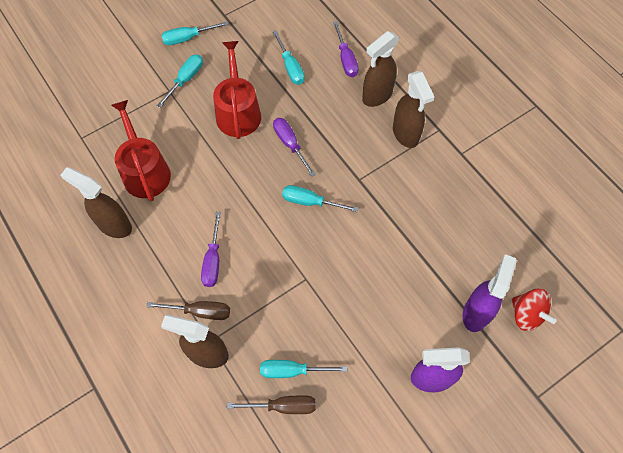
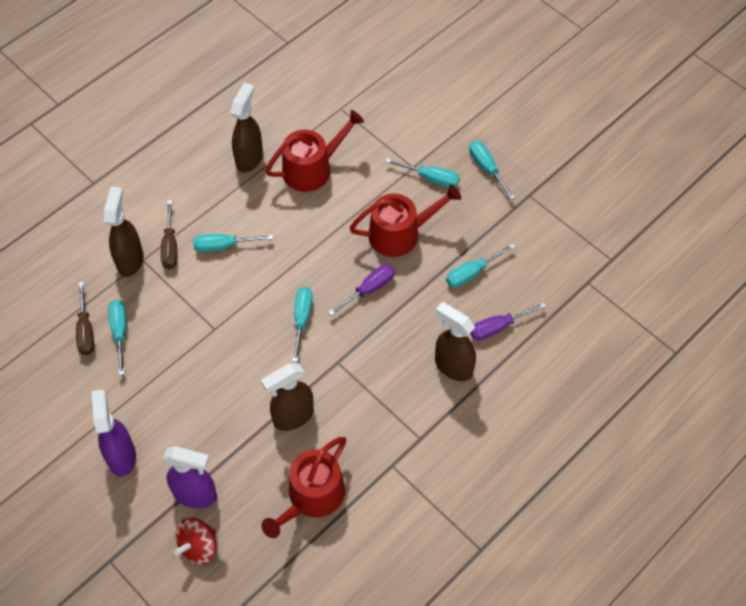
camera: 80 degrees right, 5 degrees down
(213, 260) = (224, 246): purple screwdriver -> turquoise screwdriver
(405, 134) = (406, 403): brown spray bottle -> brown spray bottle (293, 416)
(485, 217) = (312, 497): none -> red watering can

